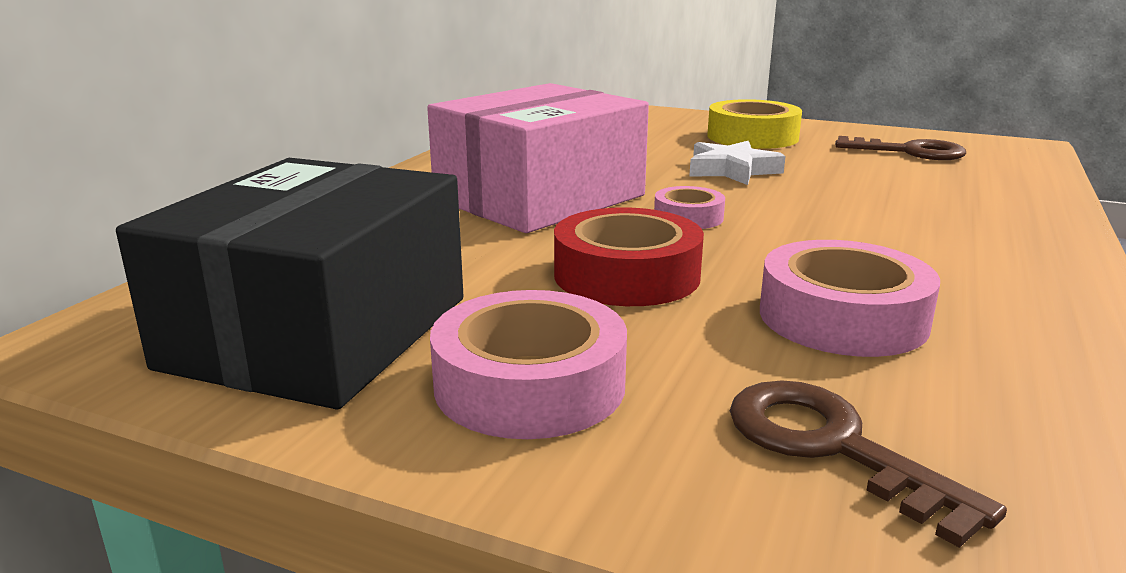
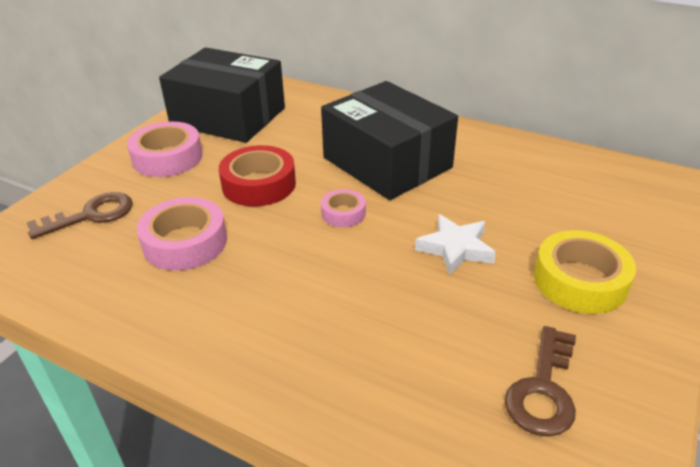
camera: 95 degrees right, 15 degrees up
(540, 197) = (387, 163): pink box -> black box

